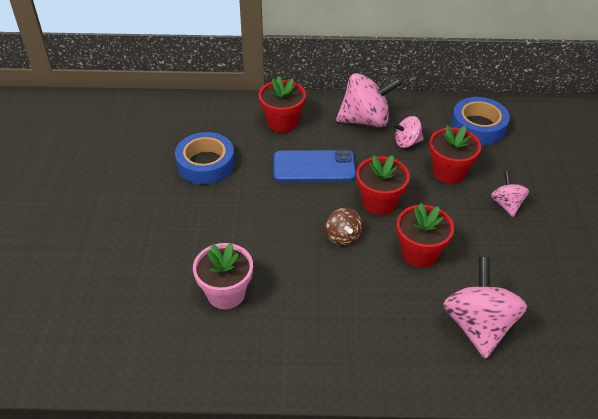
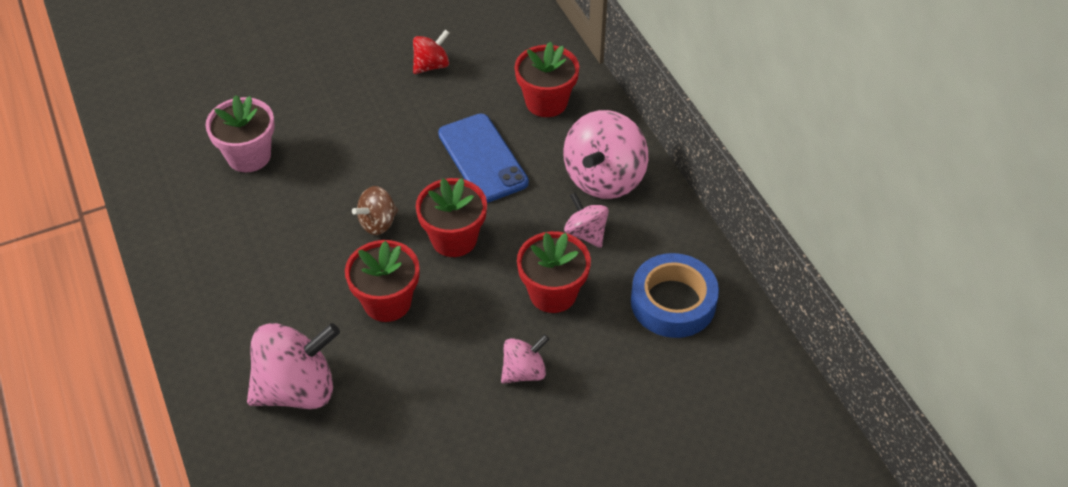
camera: 65 degrees right, 5 degrees up
(205, 164) = (431, 65): blue tape -> red spinning top
(365, 120) = (604, 178): pink spinning top -> pink spinning top turned 60 degrees clockwise

